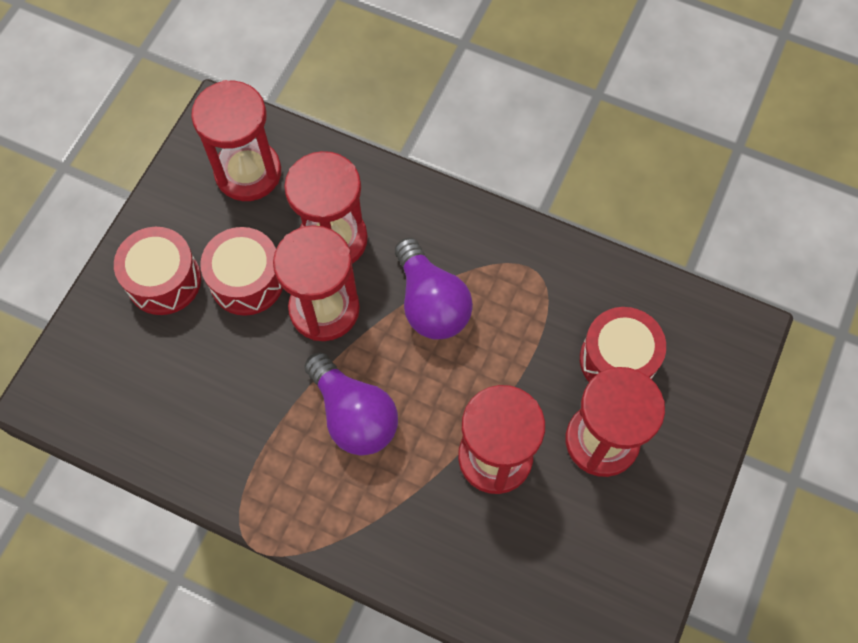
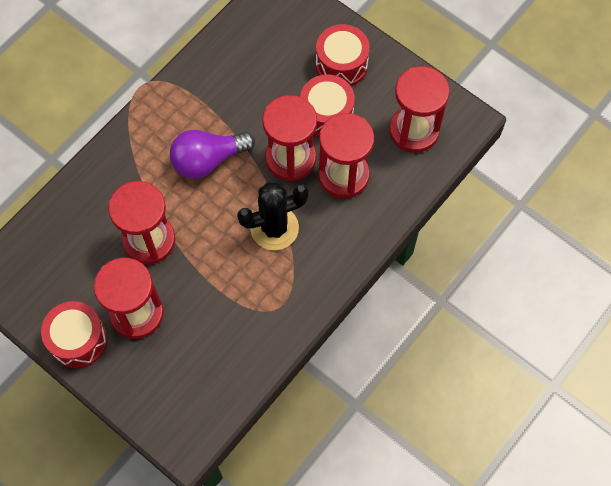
camera: 105 degrees right, 0 degrees up
(430, 303) = (274, 228): purple light bulb -> black cactus
(617, 360) = (191, 343): red drum -> red drum (78, 340)

